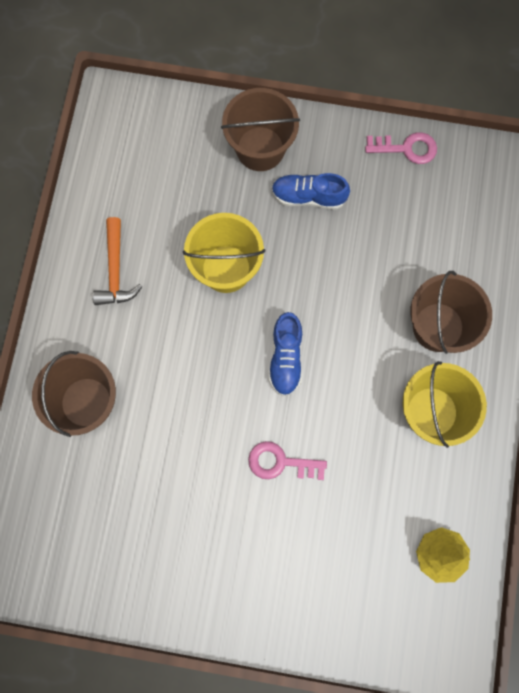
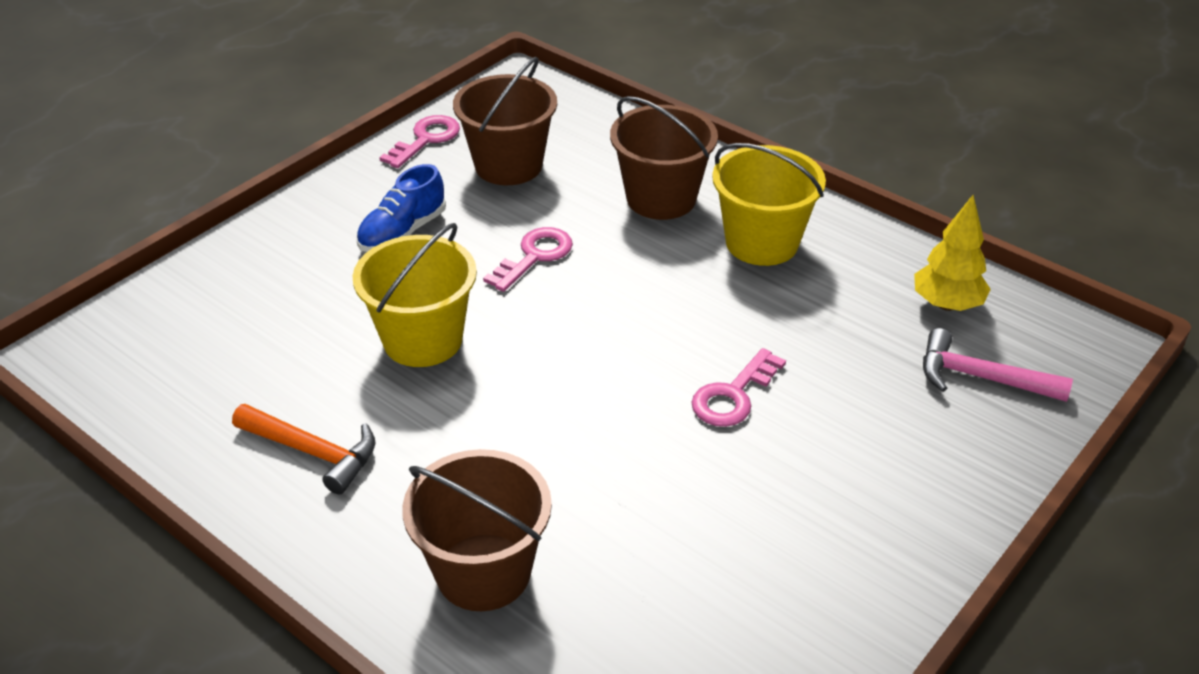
camera: 60 degrees left, 35 degrees down
(260, 149) = (297, 247): brown bucket -> brown bucket (508, 165)
(286, 358) = (594, 334): blue shoe -> none
(333, 284) = (534, 256): none -> pink key
(380, 601) = (981, 378): none -> pink hammer

